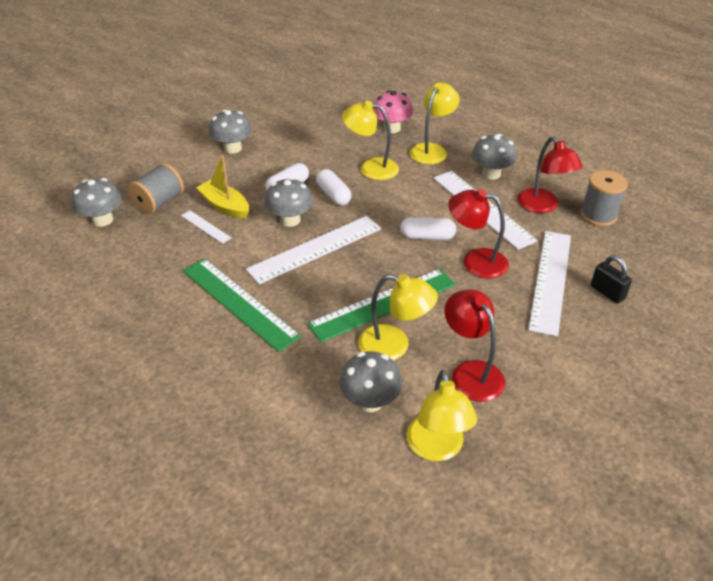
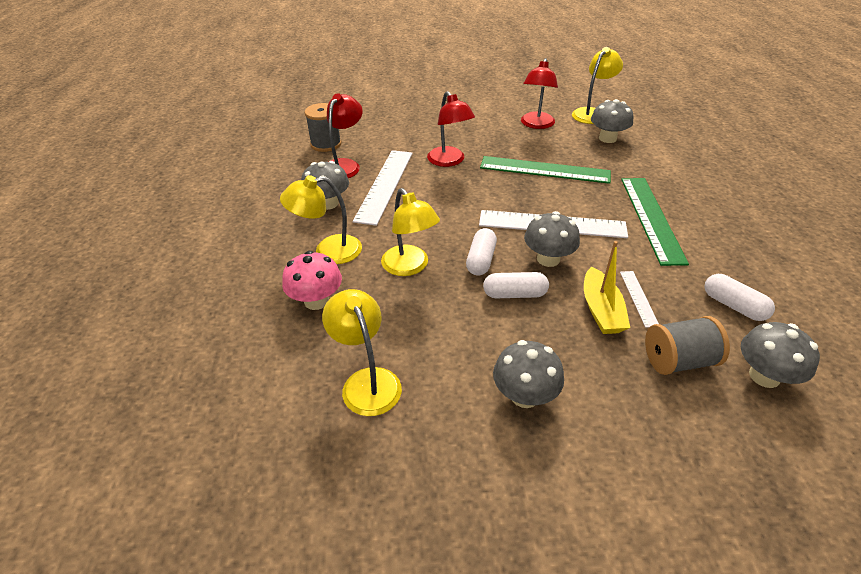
camera: 135 degrees left, 0 degrees up
(394, 346) = (564, 150): yellow lamp -> yellow lamp (367, 381)
(427, 237) = (456, 189): white capsule -> white capsule (733, 306)
(550, 280) = (424, 133): white ruler -> none
(607, 292) = (406, 116): black padlock -> none

